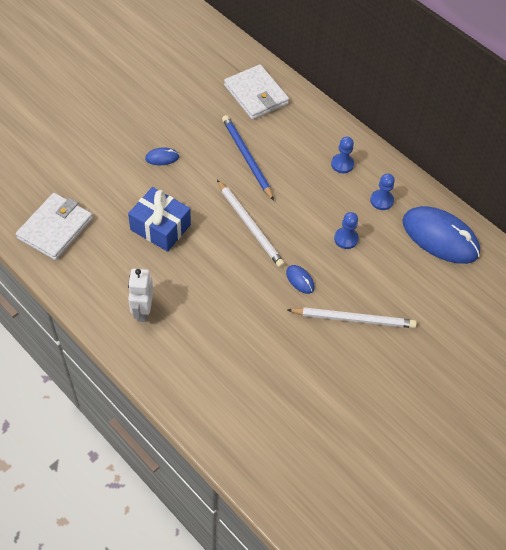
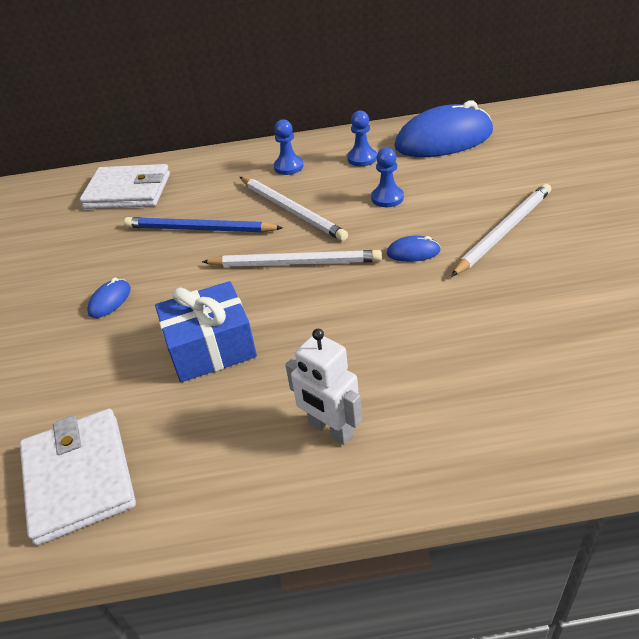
camera: 45 degrees left, 15 degrees down
(297, 194) = (292, 210): none -> white pencil

